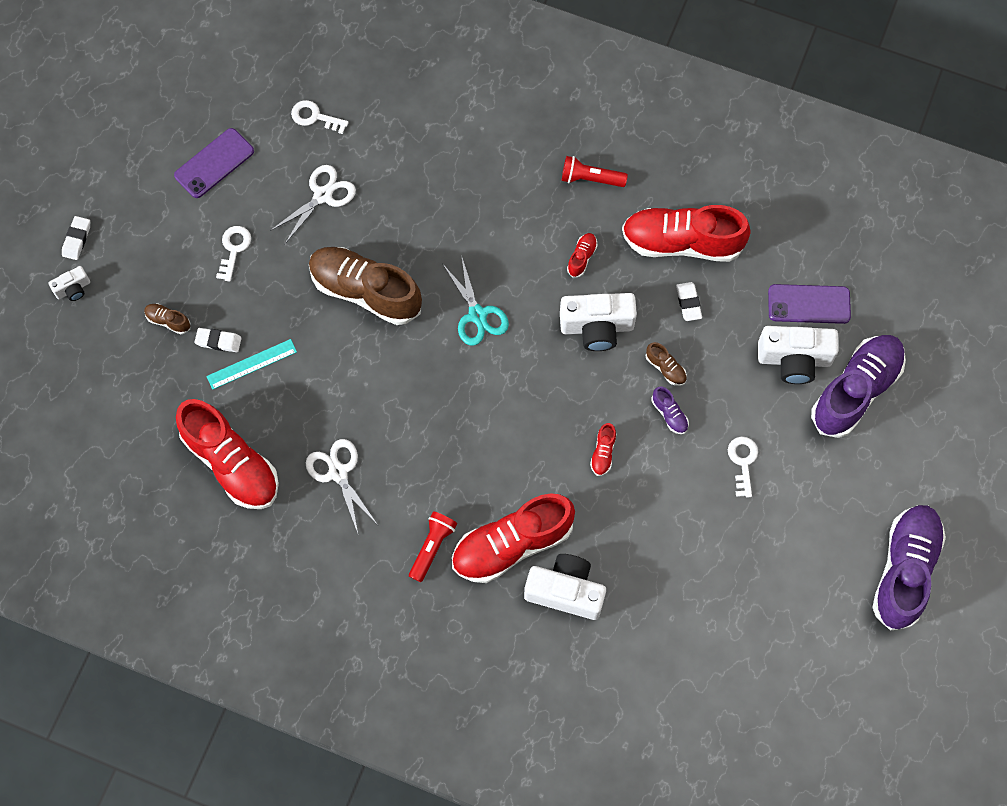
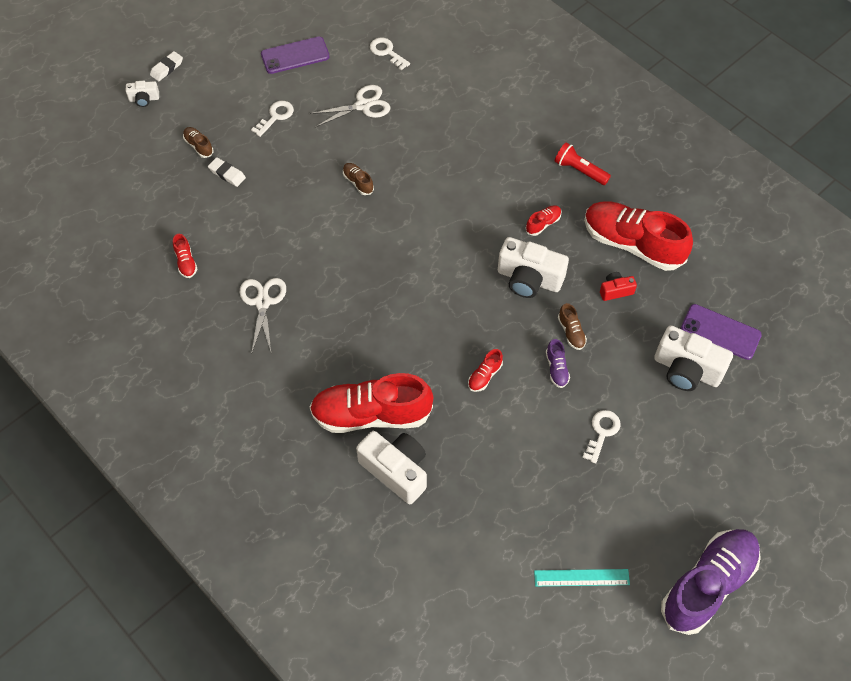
camera: 25 degrees right, 10 degrees down
(231, 463) = (186, 262): red shoe -> red shoe, size x0.41
(251, 364) = (242, 199): turquoise ruler -> turquoise ruler (581, 577)
(365, 291) = (358, 182): brown shoe -> brown shoe, size x0.41
(432, 547) = (305, 389): red flashlight -> none
(477, 315) = (436, 233): turquoise scissors -> none
(688, 303) = (615, 291): white eraser -> red camera
(855, 391) = (730, 416): purple shoe -> none

